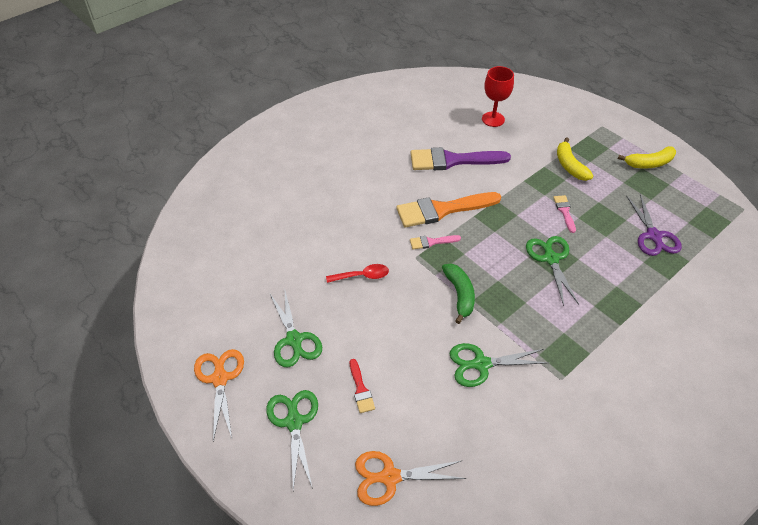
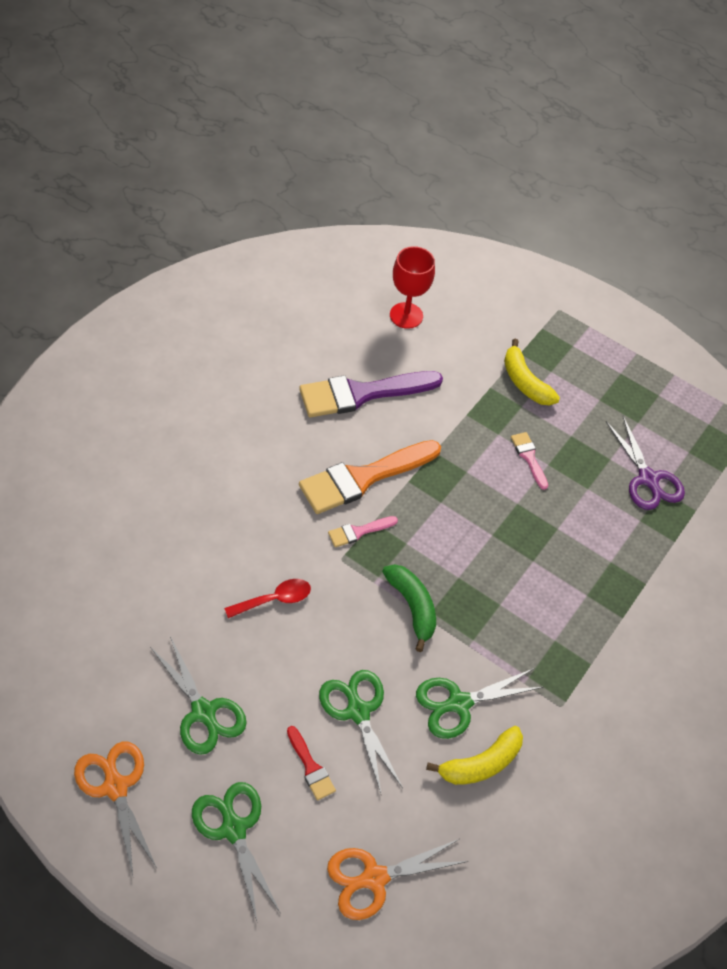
camera: 20 degrees left, 5 degrees up
(551, 259) = (522, 534): green scissors -> green scissors (358, 711)
(649, 163) = (629, 365): yellow banana -> yellow banana (480, 764)

